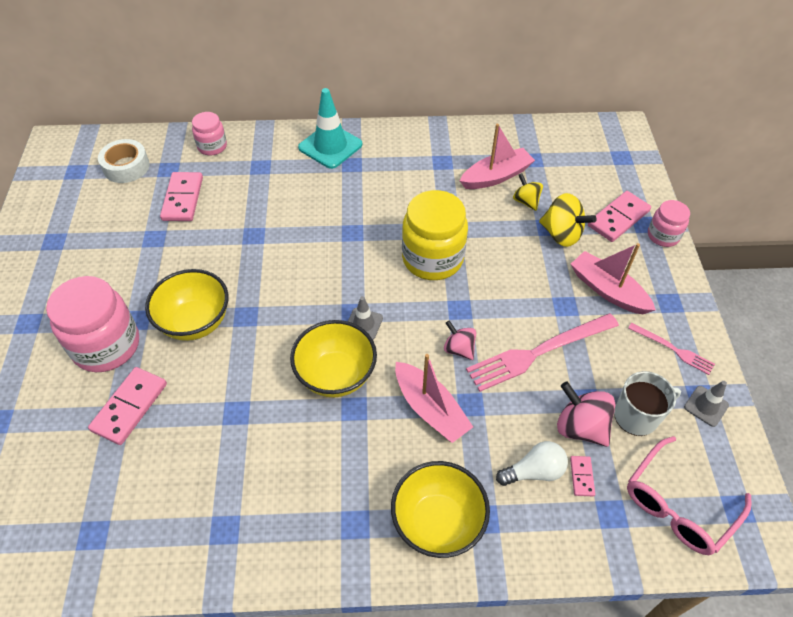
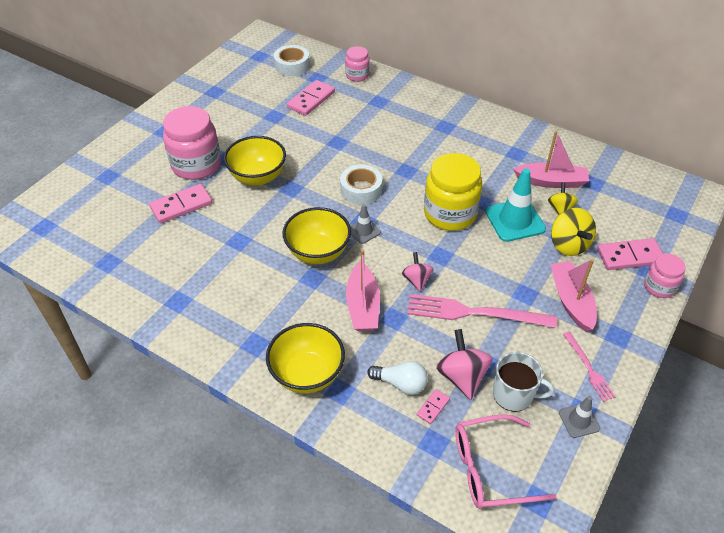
camera: 35 degrees right, 5 degrees down
(323, 278) = (361, 190): none -> white tape
(330, 146) = (439, 108): turquoise traffic cone -> turquoise traffic cone (515, 220)

